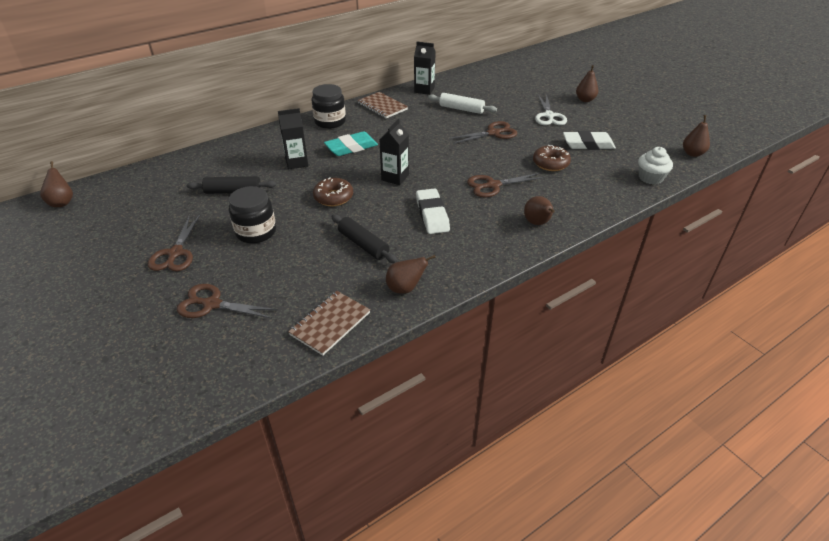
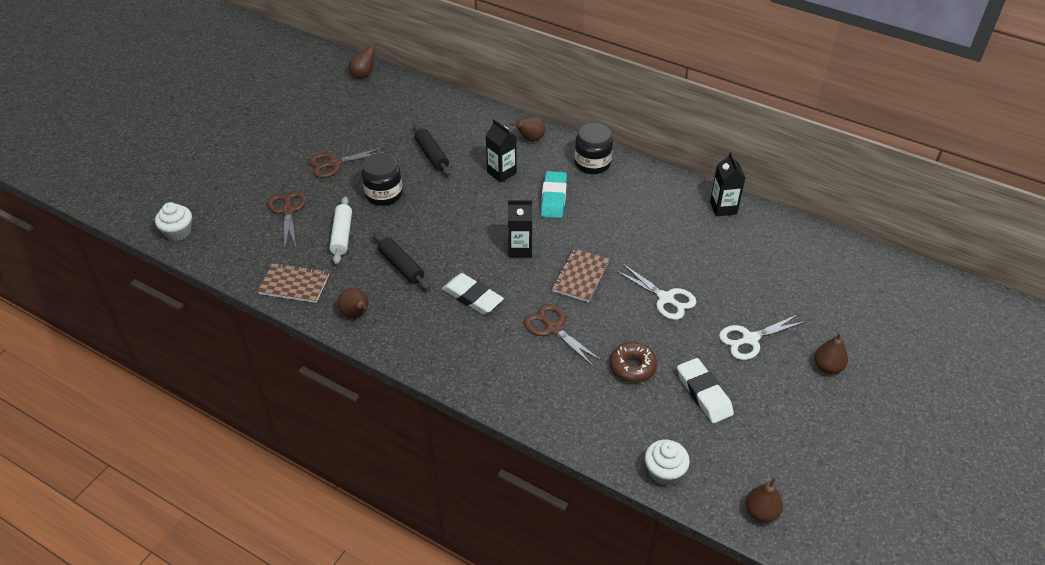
camera: 65 degrees right, 5 degrees up
(149, 413) = (178, 232): none -> white cupcake
(333, 197) = (460, 220): brown donut -> none
(351, 147) = (553, 198): turquoise eraser -> turquoise eraser turned 60 degrees clockwise
(363, 245) = (401, 266): black rolling pin -> black rolling pin turned 60 degrees counterclockwise
(382, 106) = (655, 189): brown notebook -> brown notebook (580, 276)
(432, 215) = (472, 297): white eraser -> white eraser turned 75 degrees clockwise
(461, 109) = (702, 254): white rolling pin -> white rolling pin (342, 235)
(493, 133) = (666, 298): brown scissors -> white scissors
(537, 223) = (504, 383): brown pear -> brown pear (530, 139)

